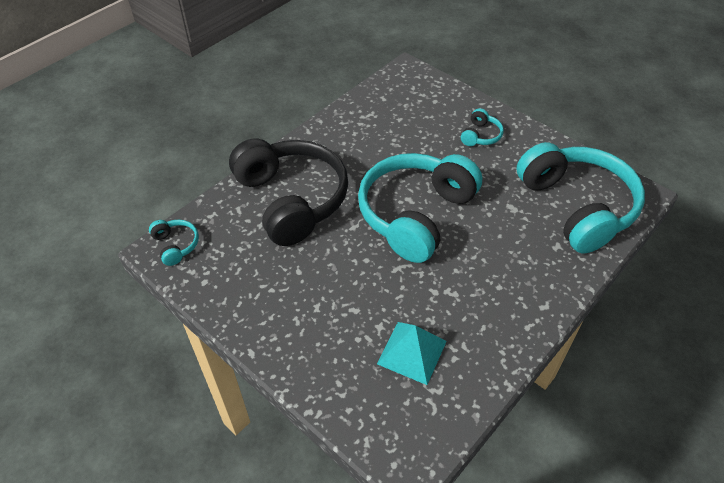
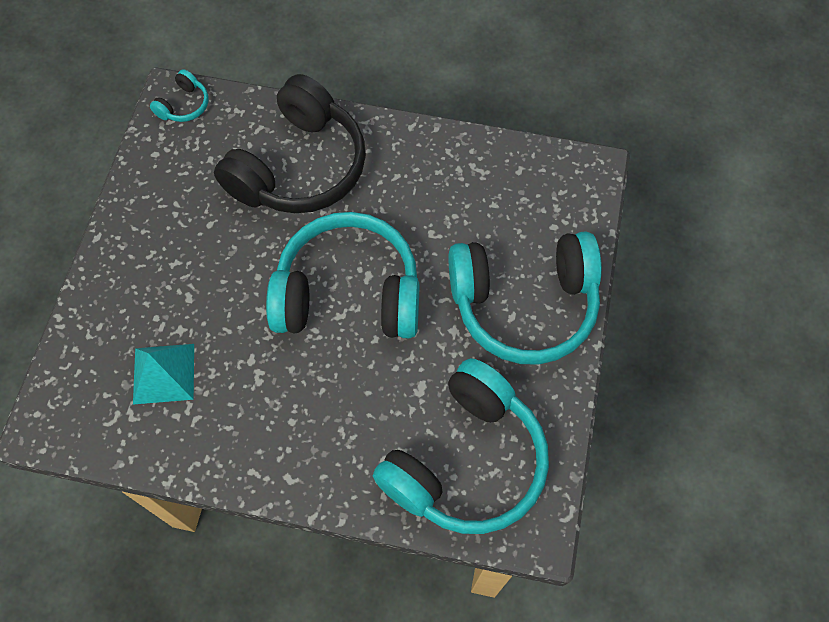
camera: 60 degrees right, 15 degrees up
(480, 135) = (524, 304): turquoise headphones -> turquoise headphones, size x2.48

